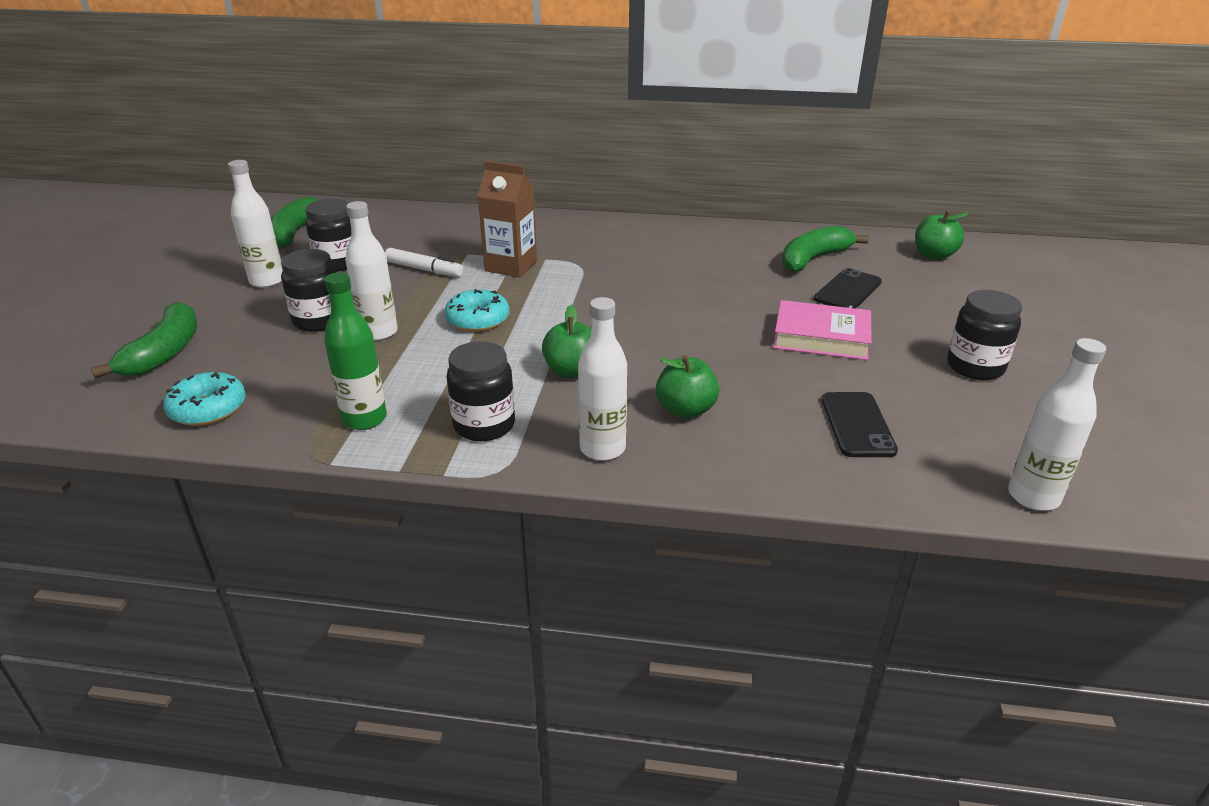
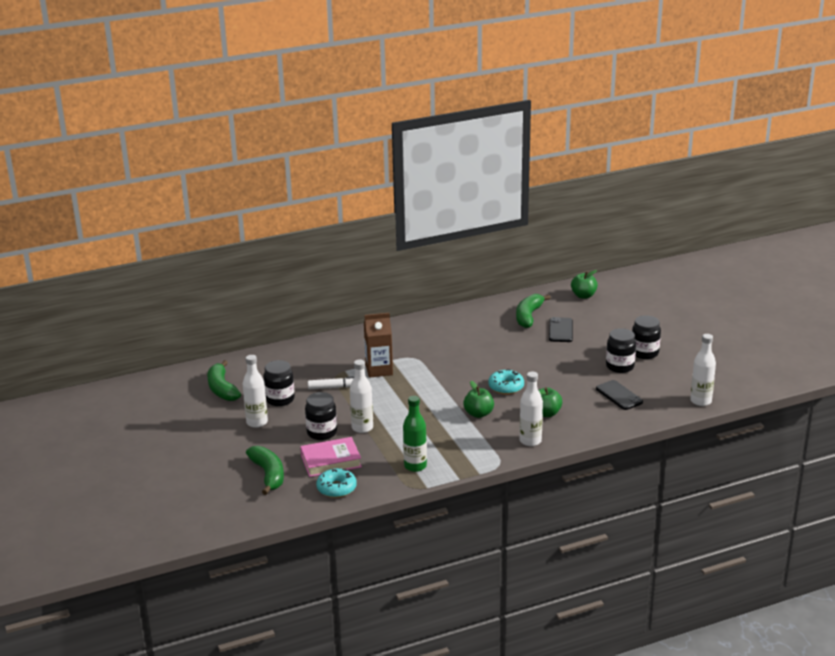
camera: 30 degrees left, 5 degrees down
(478, 320) = (402, 405): turquoise donut -> turquoise donut (506, 387)
(484, 425) = (470, 450): black jar -> black jar (620, 366)
(821, 337) = (570, 360): pink book -> pink book (331, 461)

